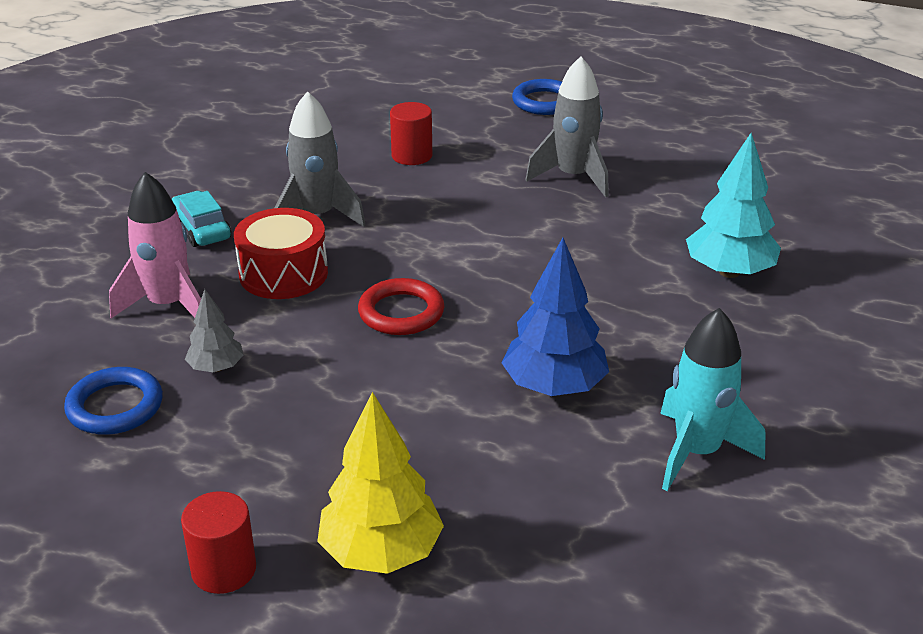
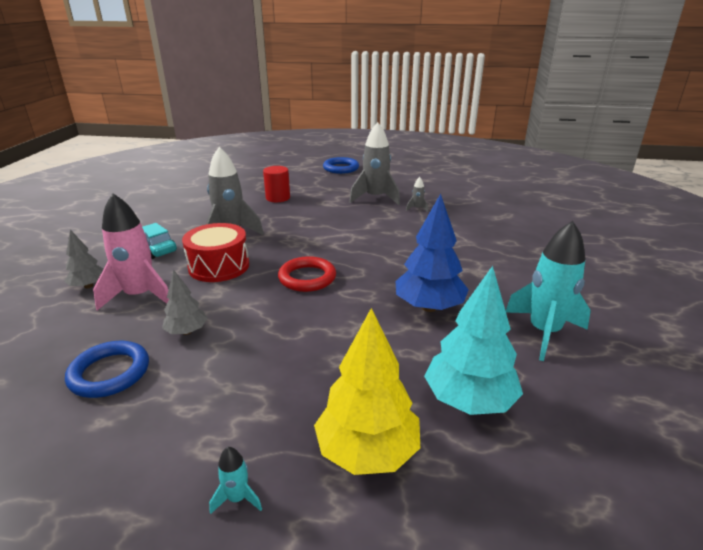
camera: 15 degrees left, 5 degrees down
(105, 279) = (89, 286): none -> grey tree
(224, 570) = (237, 498): red cylinder -> turquoise rocket
(633, 209) = (417, 208): none -> grey rocket
(729, 272) = (489, 231): turquoise tree -> turquoise tree (469, 400)

